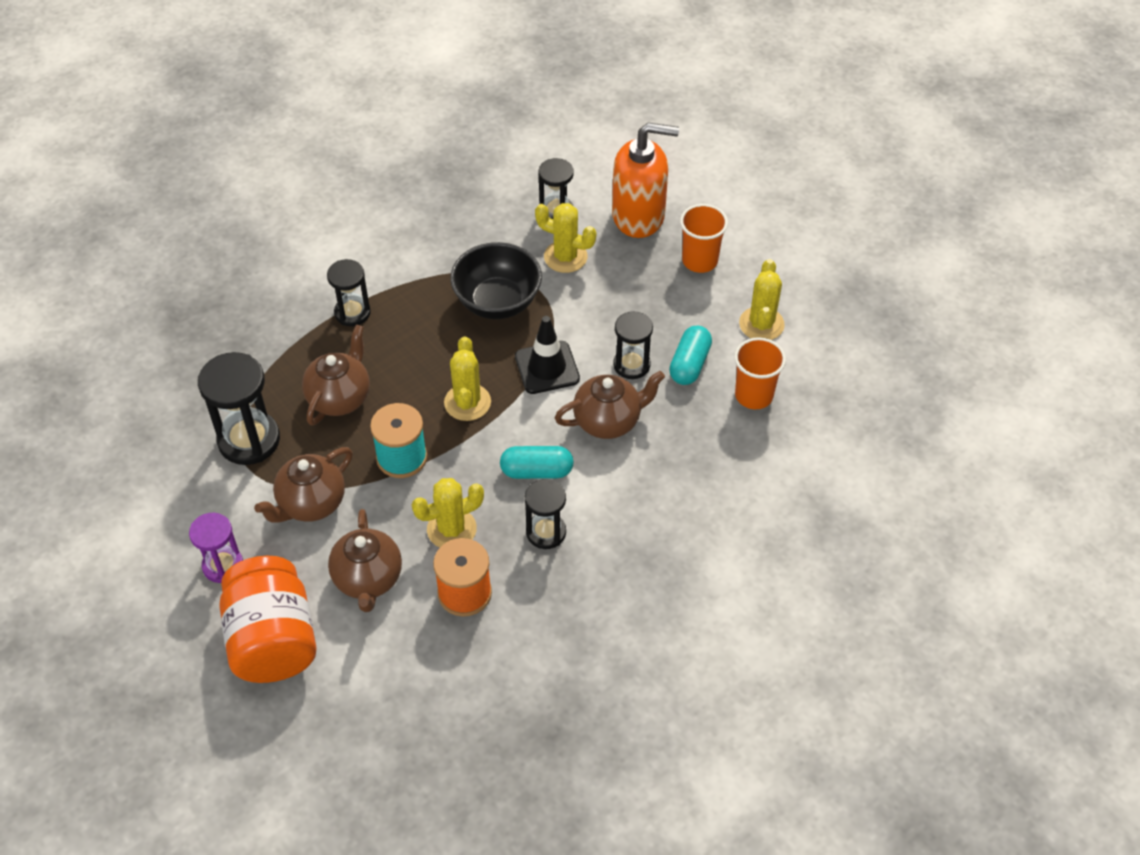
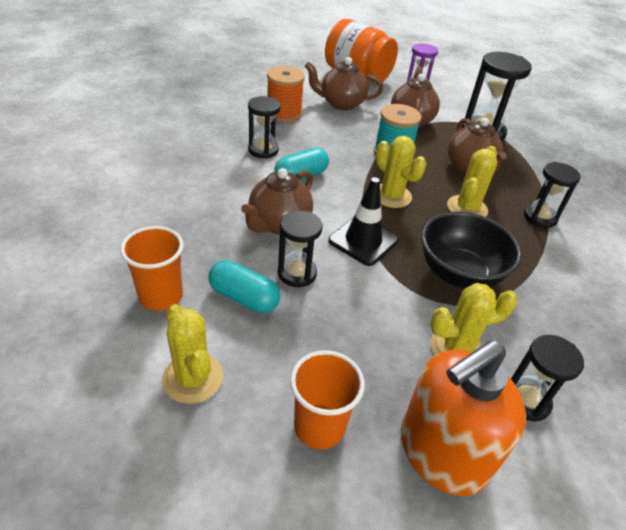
camera: 140 degrees right, 10 degrees down
(368, 579) = (341, 104): brown teapot -> brown teapot turned 45 degrees counterclockwise
(451, 529) = (322, 134): yellow cactus -> yellow cactus (467, 208)
(689, 364) = (244, 297): turquoise capsule -> turquoise capsule turned 45 degrees counterclockwise

